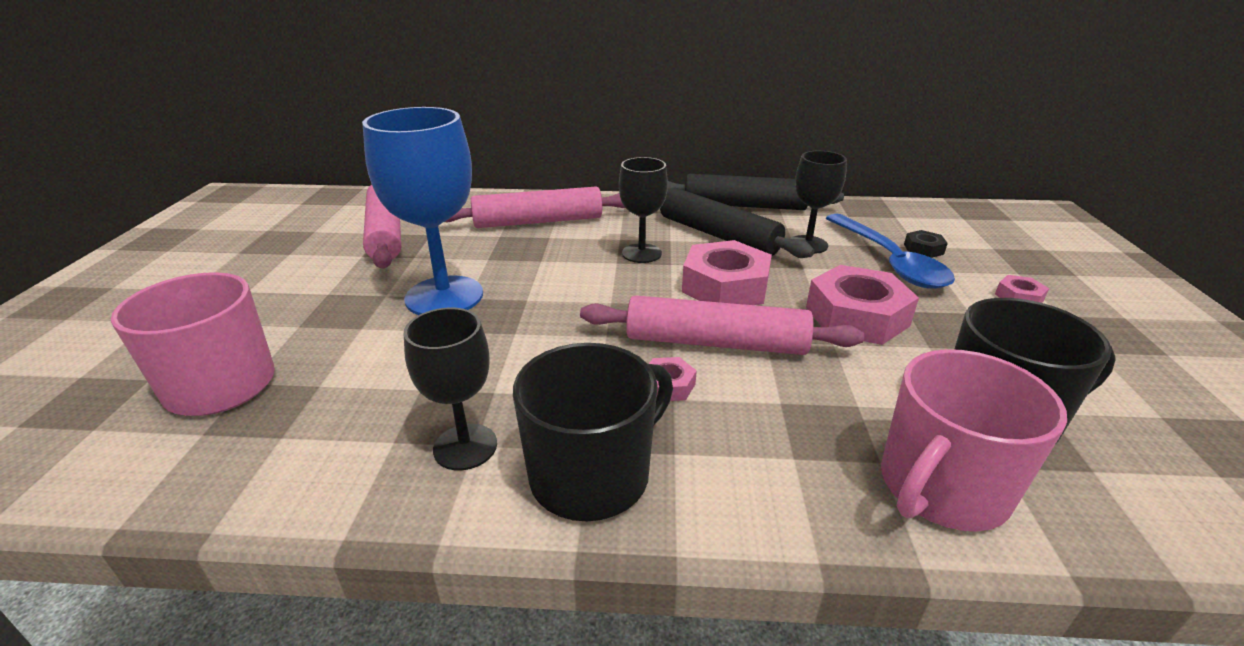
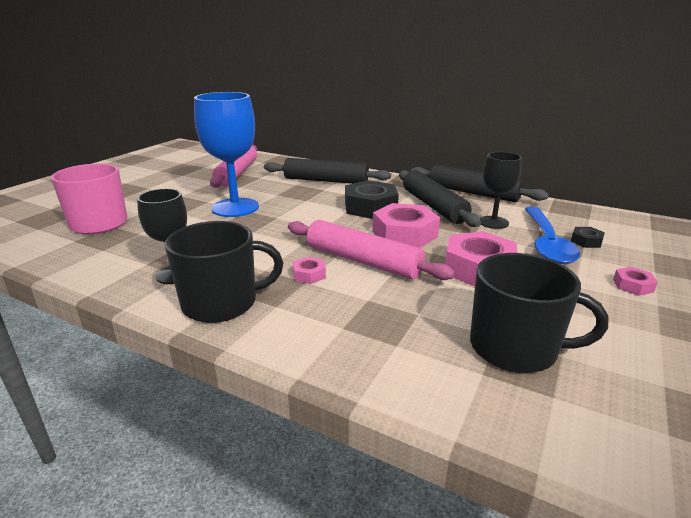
camera: 25 degrees right, 5 degrees down
(538, 221) = (326, 181): pink rolling pin -> black rolling pin
(641, 253) = (370, 207): black goblet -> black nut
(941, 488) = (420, 369): pink mug -> none

